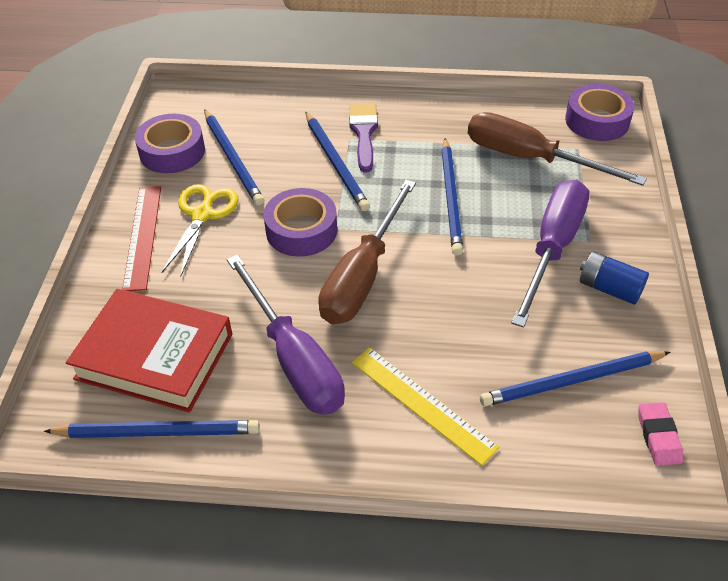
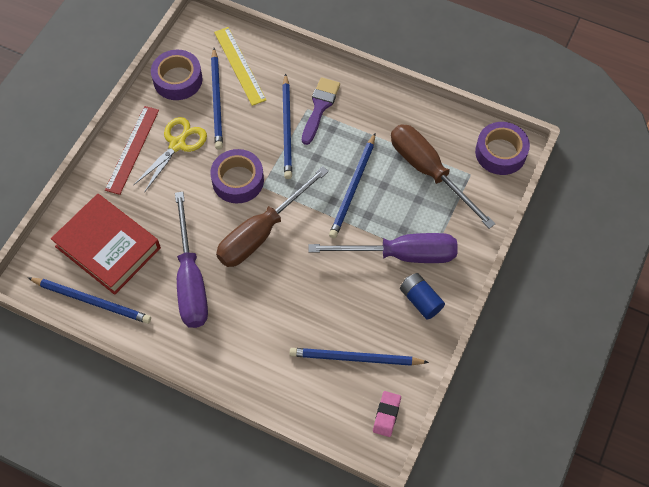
camera: 20 degrees right, 15 degrees up
(422, 403) = (254, 339): yellow ruler -> yellow ruler (239, 65)
(552, 248) = (401, 254): purple screwdriver -> purple screwdriver turned 45 degrees clockwise

